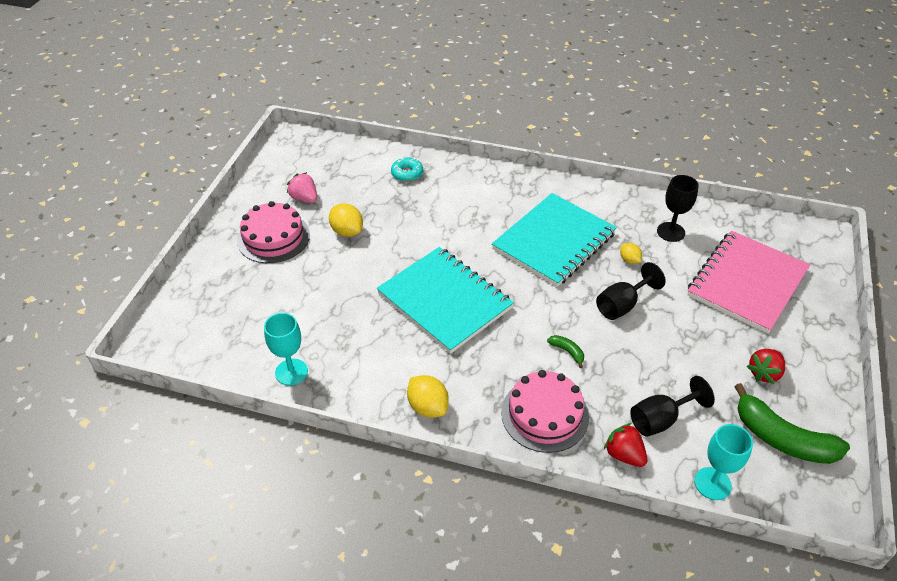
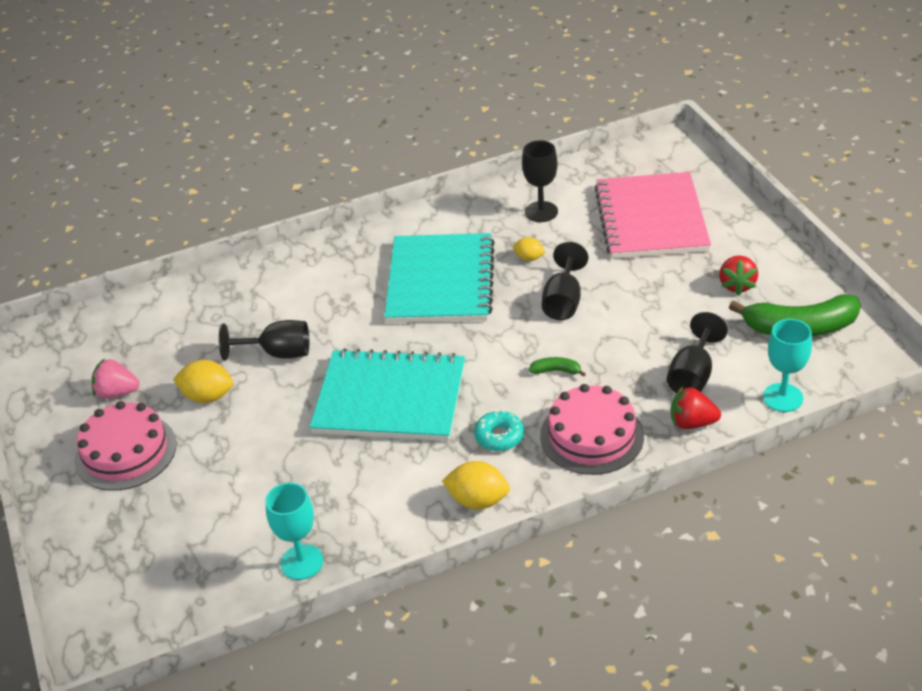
camera: 35 degrees left, 5 degrees down
(407, 173) = (211, 303): turquoise donut -> turquoise donut (499, 436)
(411, 229) = (278, 353): none -> black goblet

